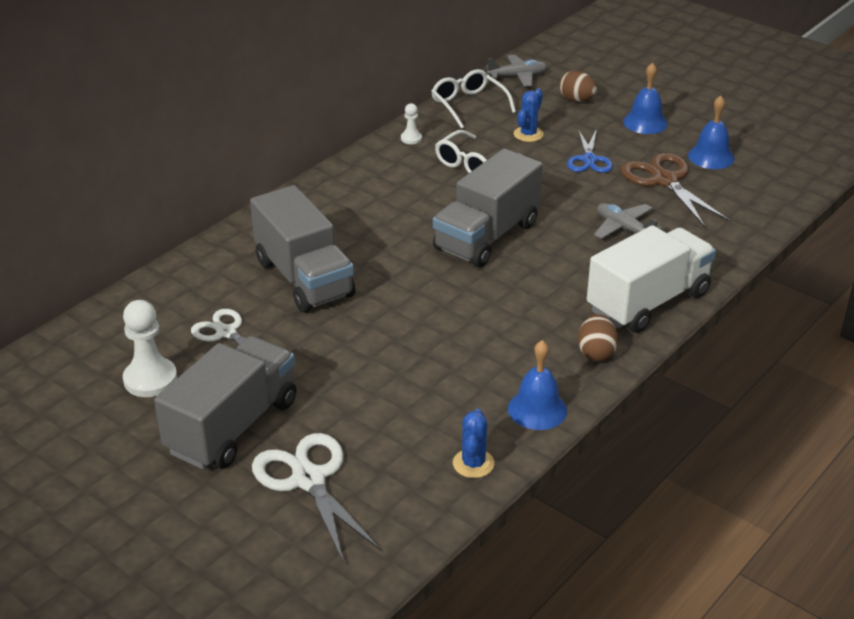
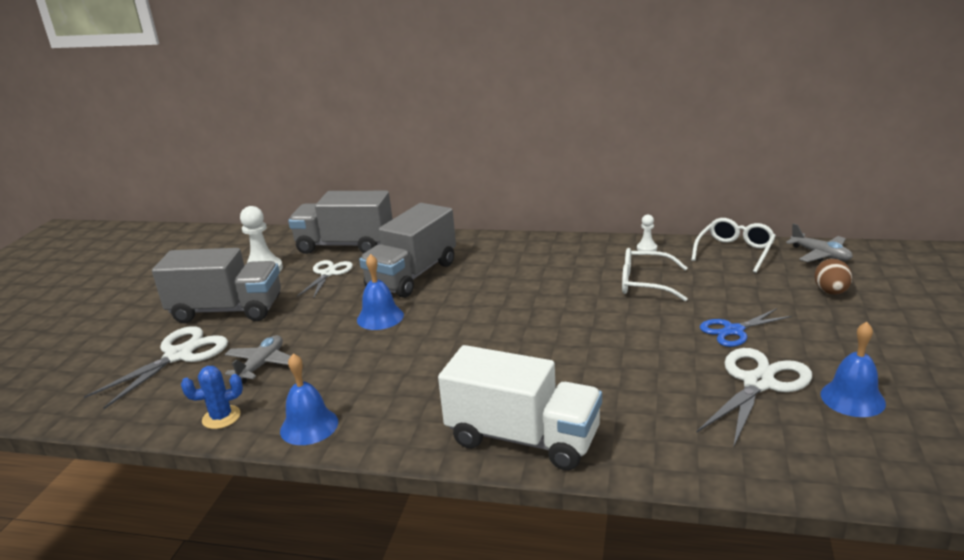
camera: 65 degrees right, 10 degrees down
(487, 236) = (542, 323): grey truck -> grey truck (345, 245)
(528, 134) = (730, 290): blue cactus -> none
(596, 353) = (414, 432): brown egg -> none
(624, 228) = (637, 386): grey plane -> grey plane (262, 365)
(645, 122) = (854, 339): blue bell -> blue bell (380, 317)
(664, 180) = (758, 383): brown scissors -> white scissors

